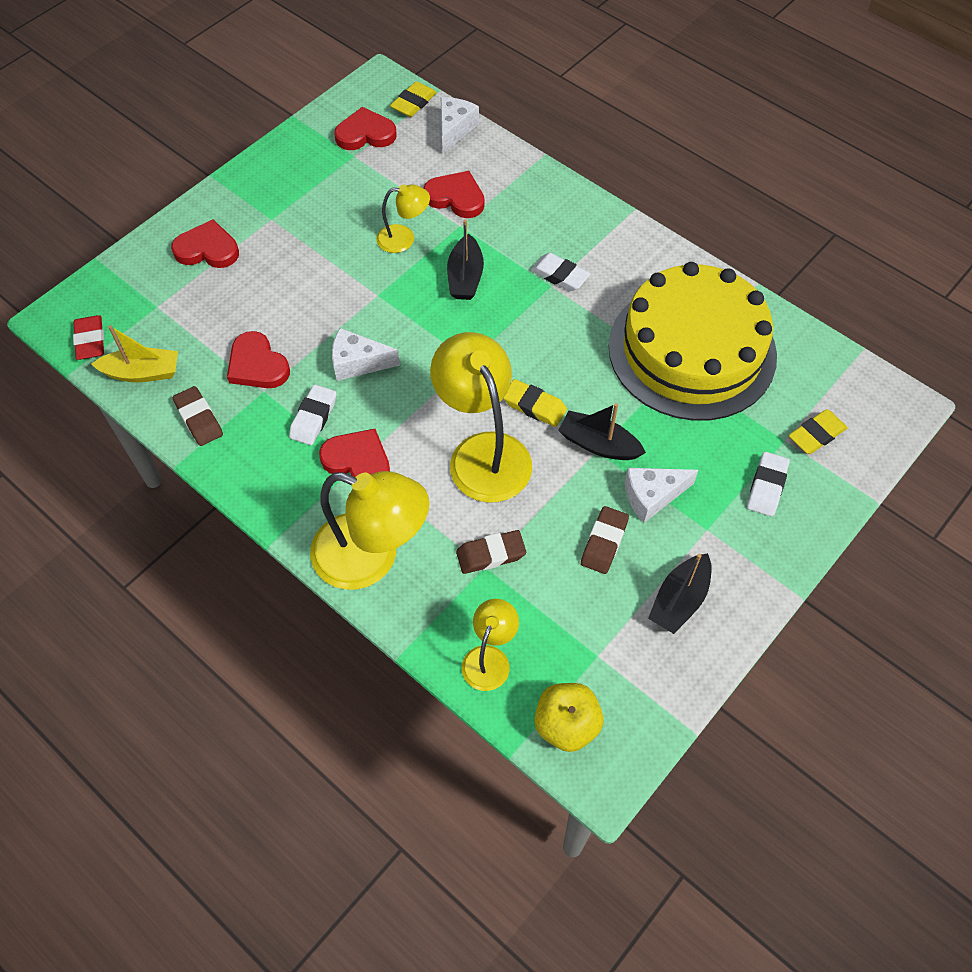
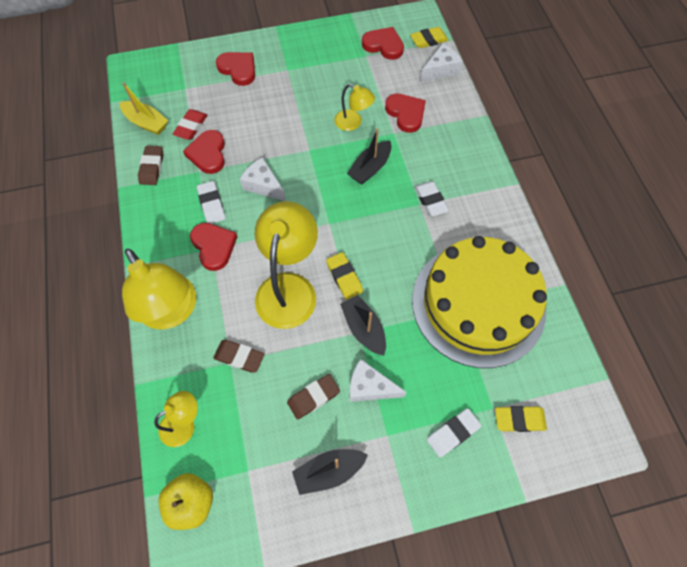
camera: 35 degrees right, 5 degrees up
(90, 341) = (136, 89): red eraser -> red eraser (191, 127)
(313, 418) = (211, 204): white eraser -> white eraser turned 75 degrees counterclockwise

